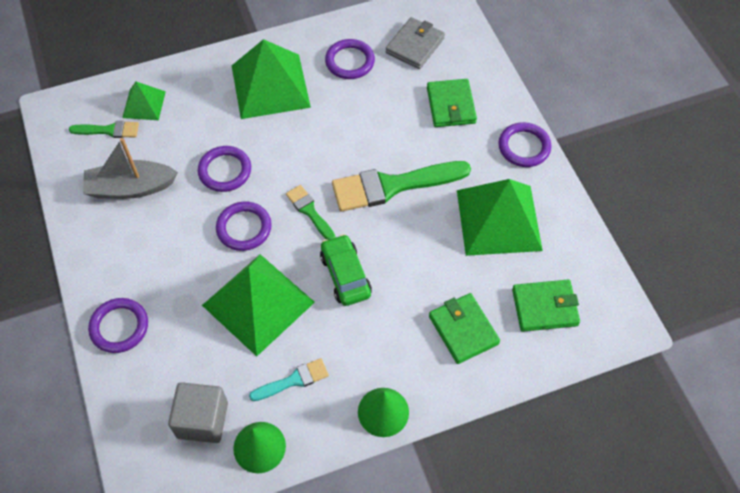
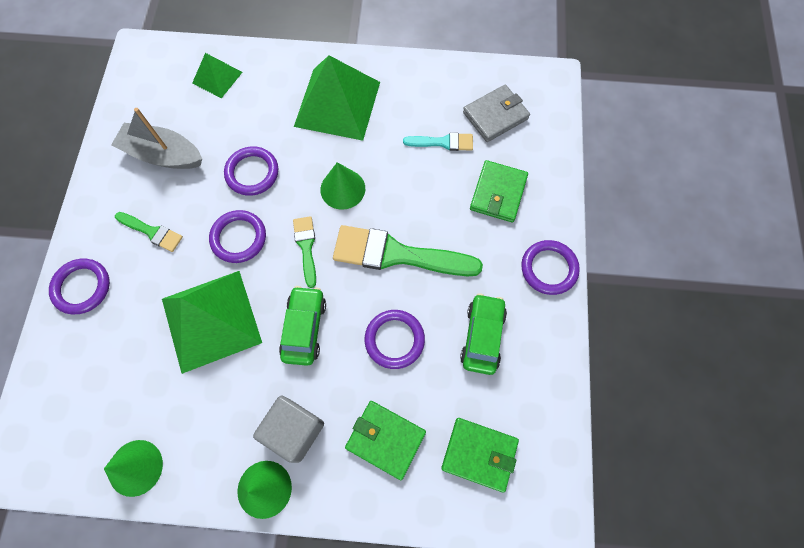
camera: 25 degrees right, 10 degrees up
(109, 130) = (174, 91): green brush -> green brush (152, 232)
(202, 420) = (102, 414): grey cube -> grey cube (294, 430)
(293, 380) = (201, 414): turquoise brush -> turquoise brush (443, 142)
(315, 153) = (342, 189): none -> green cone
(350, 61) = (424, 108): purple ring -> purple ring (394, 340)
(463, 330) = (385, 439): green wallet -> green wallet turned 60 degrees counterclockwise
(498, 219) = (482, 336): green pyramid -> green car

